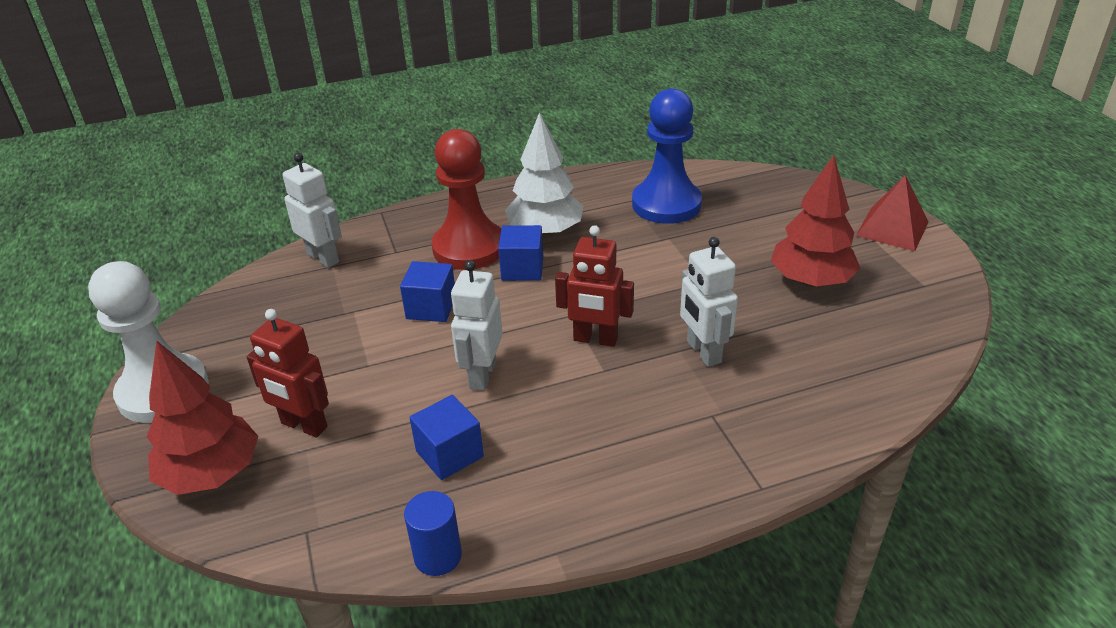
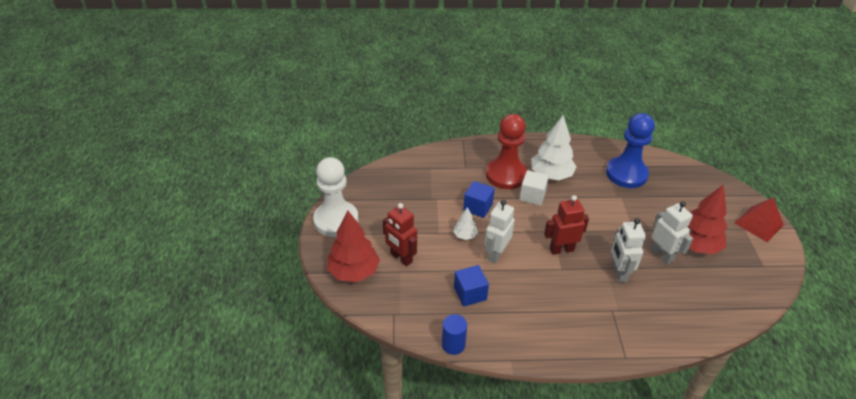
camera: 15 degrees right, 5 degrees up
(323, 258) = (426, 162): white robot -> white robot (662, 255)
(418, 358) = (465, 235): none -> white tree
(522, 269) = (532, 196): blue cube -> white cube
(595, 339) = (561, 249): red robot -> red robot turned 135 degrees clockwise

